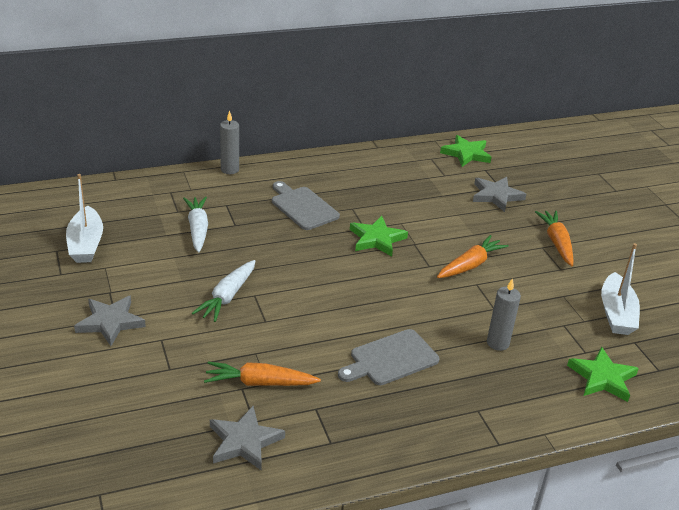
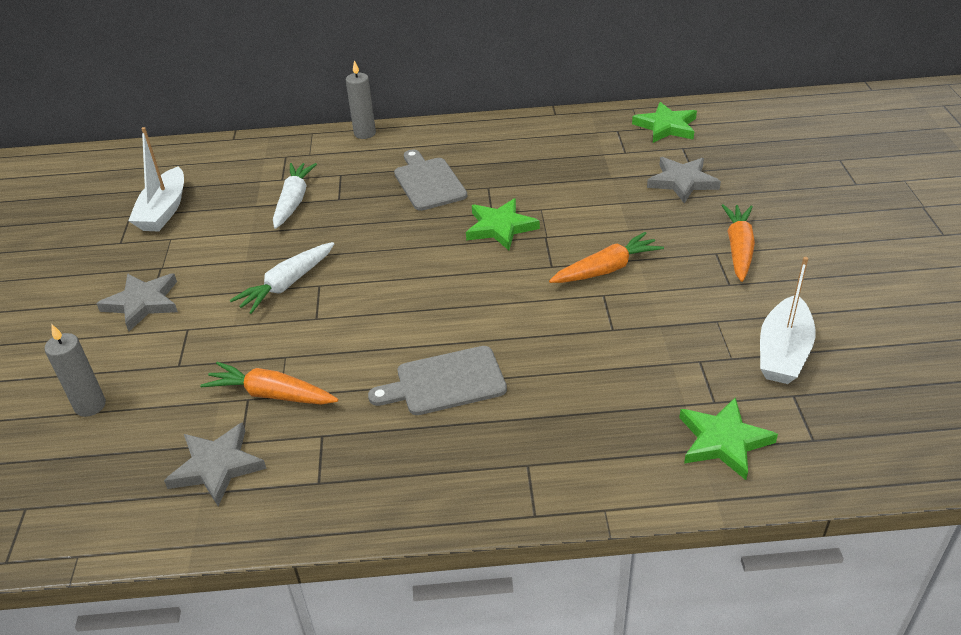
camera: 20 degrees right, 5 degrees up
(497, 343) = (596, 376): grey candle -> grey candle (90, 406)

